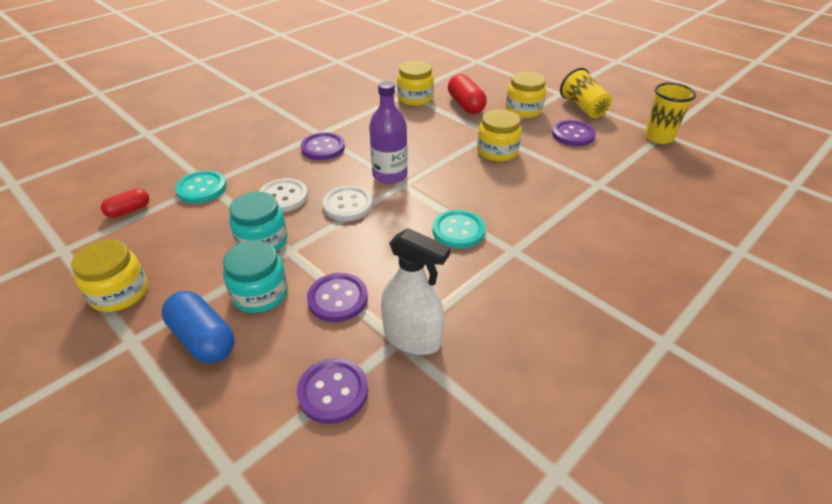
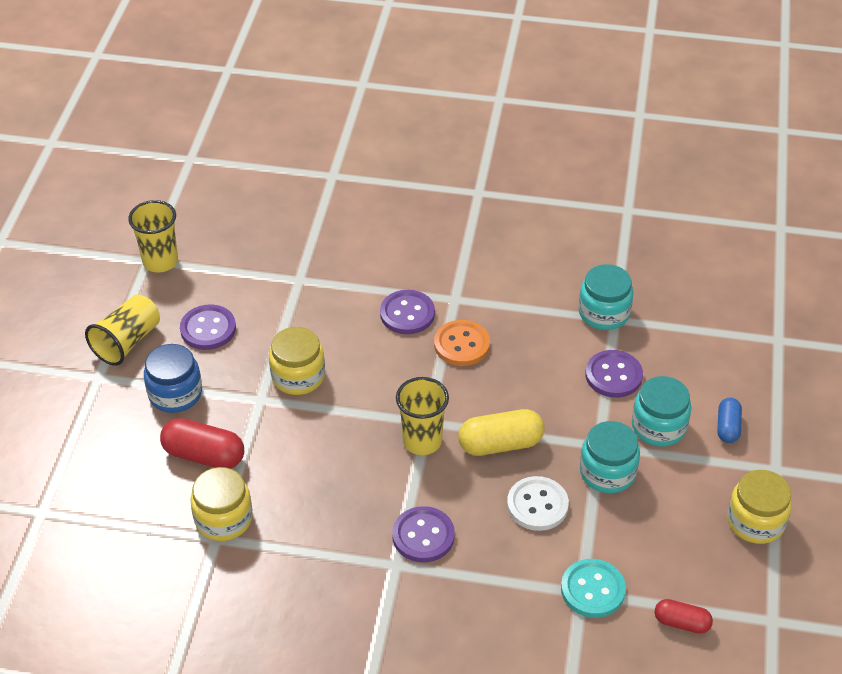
camera: 125 degrees left, 5 degrees up
(203, 339) = (727, 427): blue capsule -> blue capsule, size x0.61
(333, 391) = (685, 328): purple button -> purple button (407, 314)
(348, 205) = (500, 444): white button -> yellow capsule
(390, 175) = (422, 441): purple bottle -> yellow cup
(412, 338) = (604, 313): white spray bottle -> turquoise jar
(458, 230) = (461, 345): turquoise button -> orange button
(465, 105) = (204, 455): red capsule -> red capsule turned 75 degrees clockwise
(523, 110) = (175, 394): yellow jar -> blue jar

